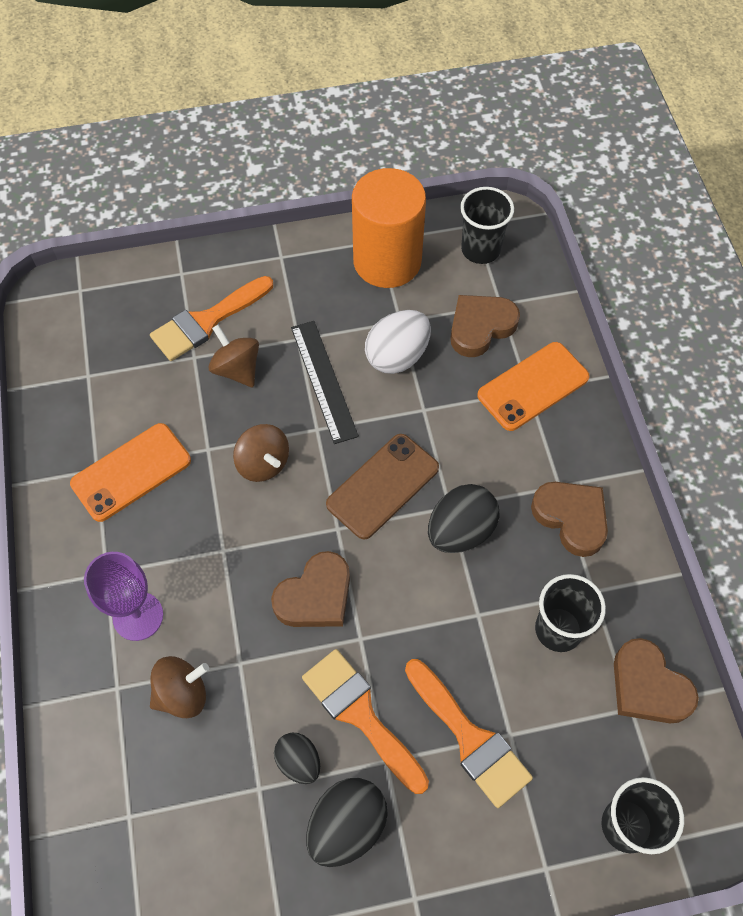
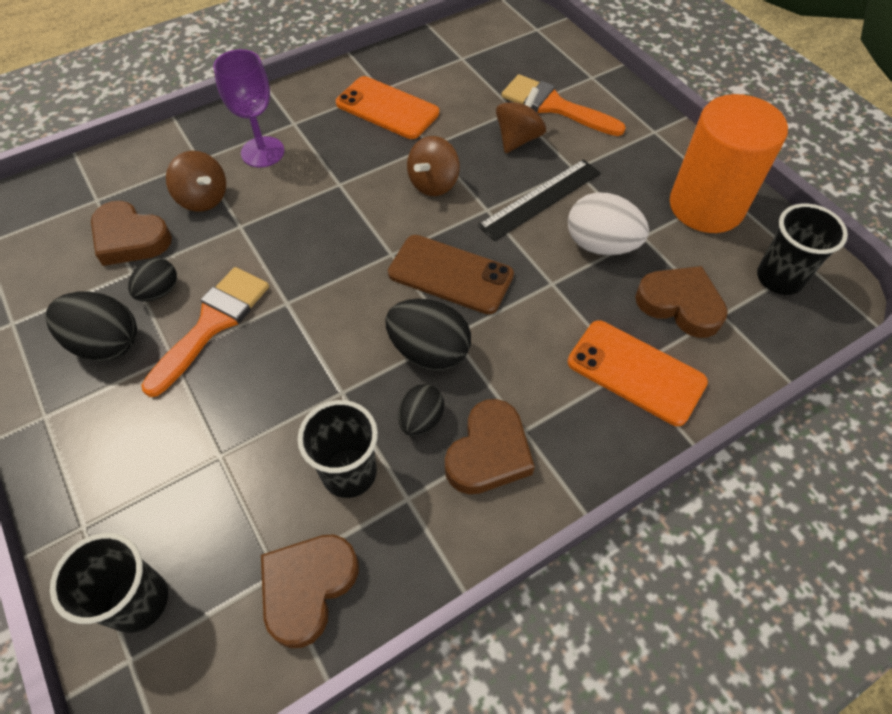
camera: 70 degrees right, 5 degrees down
(315, 596) = (318, 257): brown heart -> brown heart (130, 238)
(470, 738) = (208, 420): orange brush -> none
(526, 559) = (421, 420): none -> black egg

